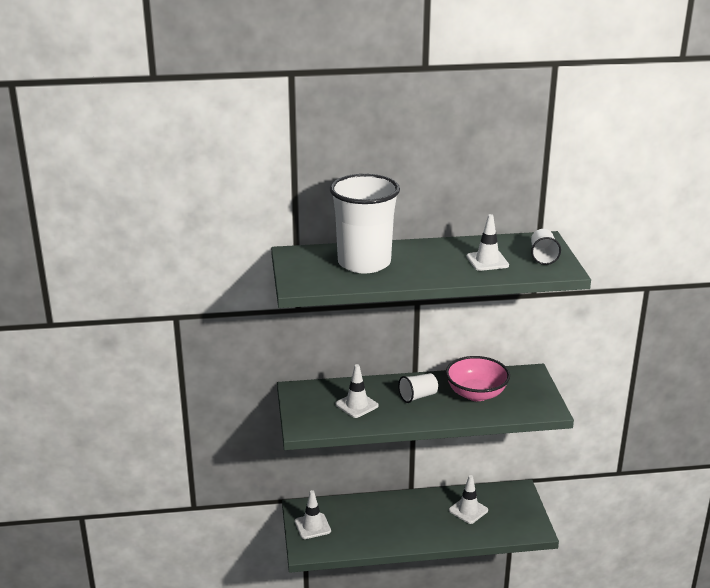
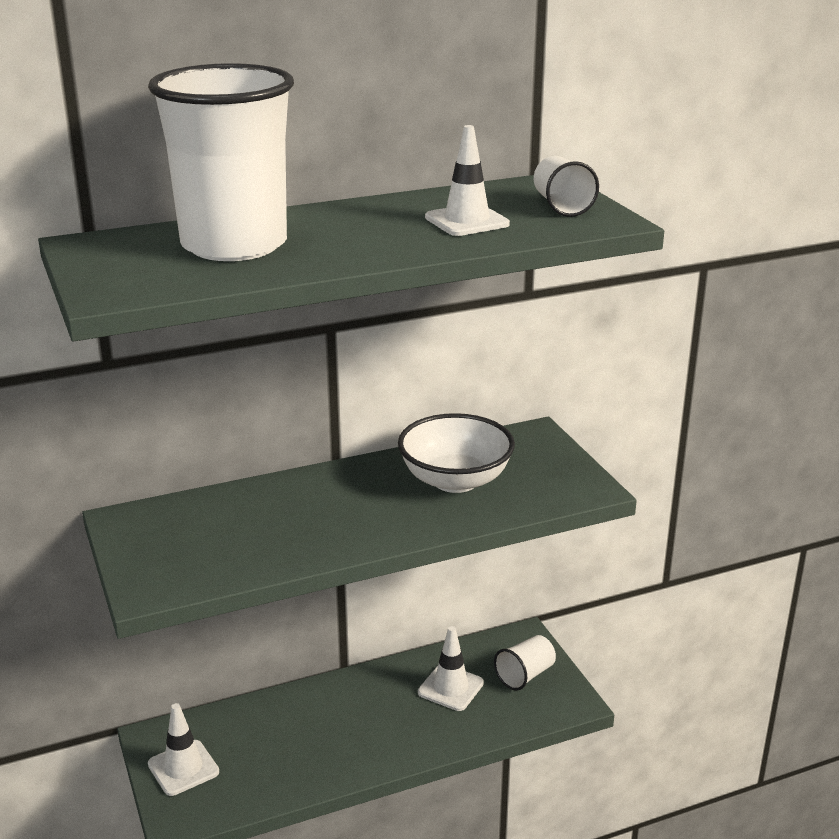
camera: 15 degrees left, 0 degrees up
(357, 405) = (245, 531): white traffic cone -> none
(418, 396) = (354, 499): white cup -> white cup (525, 675)
(476, 394) = (455, 480): pink bowl -> white bowl

